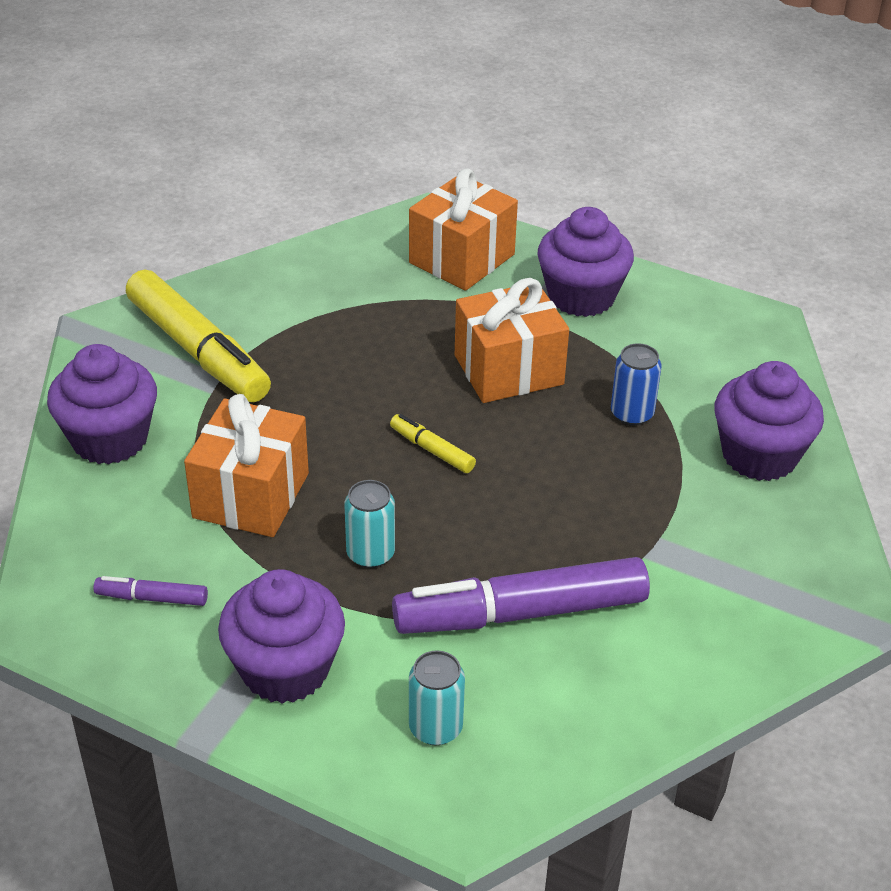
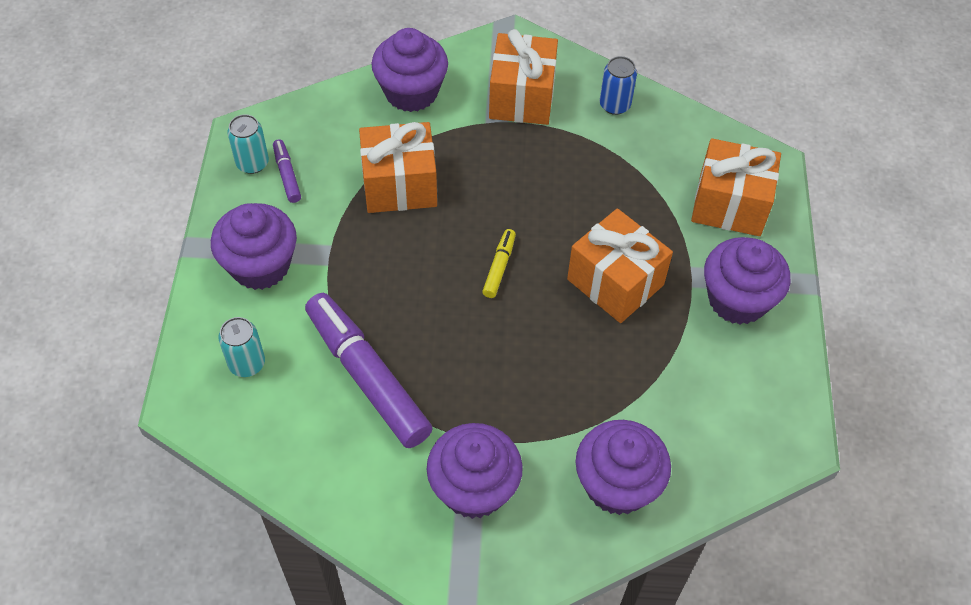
camera: 65 degrees right, 15 degrees up
(198, 351) = (522, 97): yellow marker -> orange gift
(370, 554) = (380, 271): turquoise can -> turquoise can (252, 163)
(632, 414) = (614, 380): blue can -> blue can (615, 105)
(717, 567) = (474, 488): none -> purple cupcake

